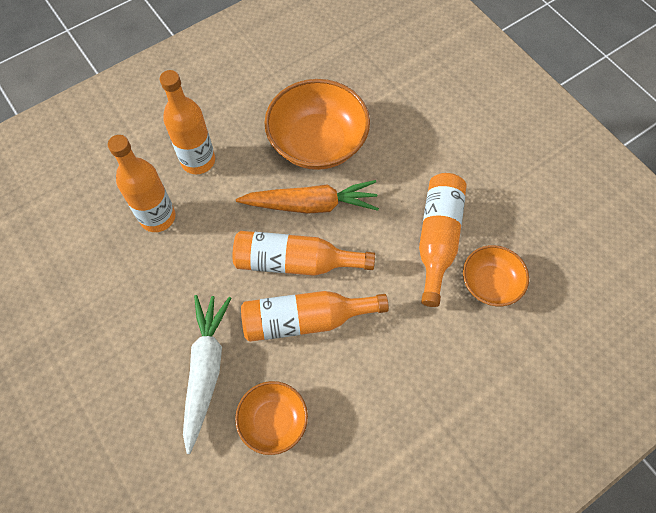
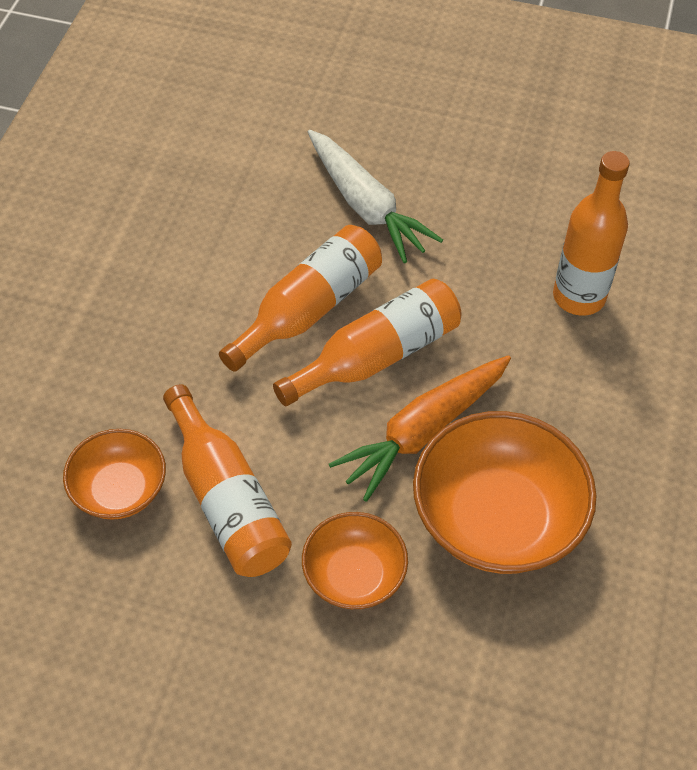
camera: 140 degrees right, 10 degrees down
(198, 161) = (613, 386): orange bottle -> none
(273, 421) = (258, 210): orange bowl -> orange bowl (354, 575)

